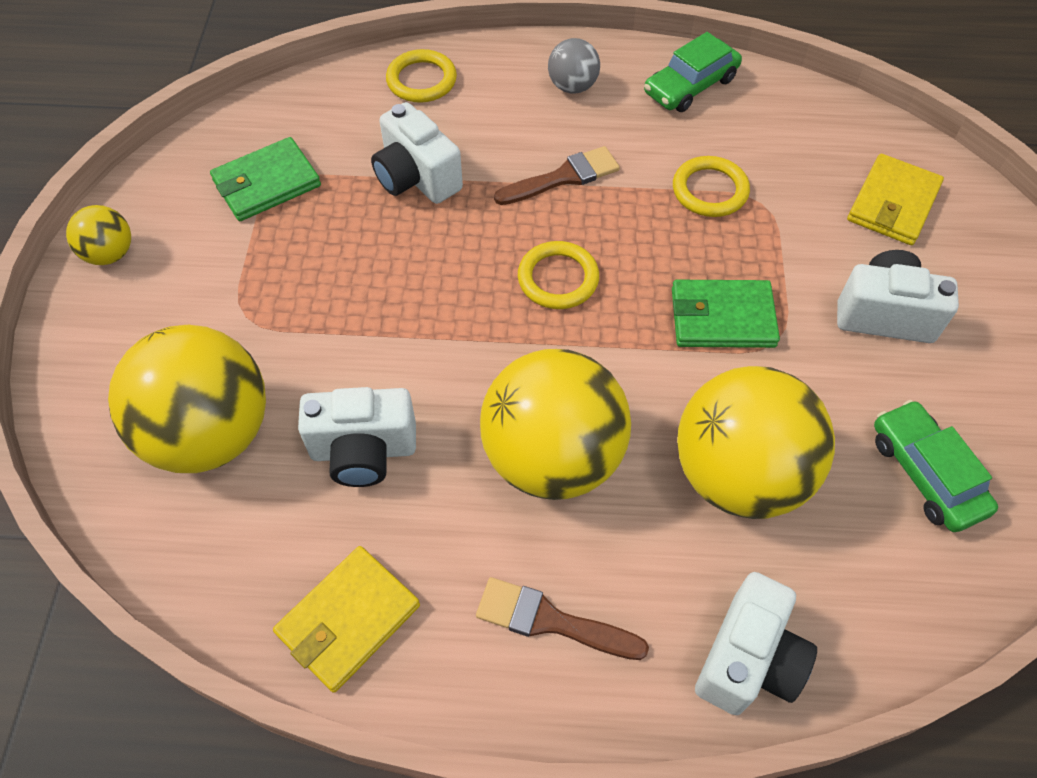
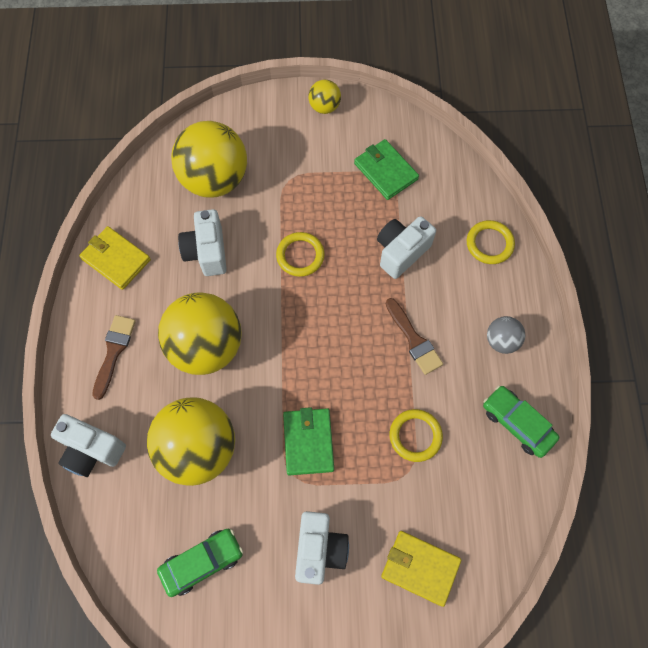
camera: 85 degrees right, 10 degrees up
(558, 278) = (329, 341): yellow ring -> yellow ring (300, 256)

